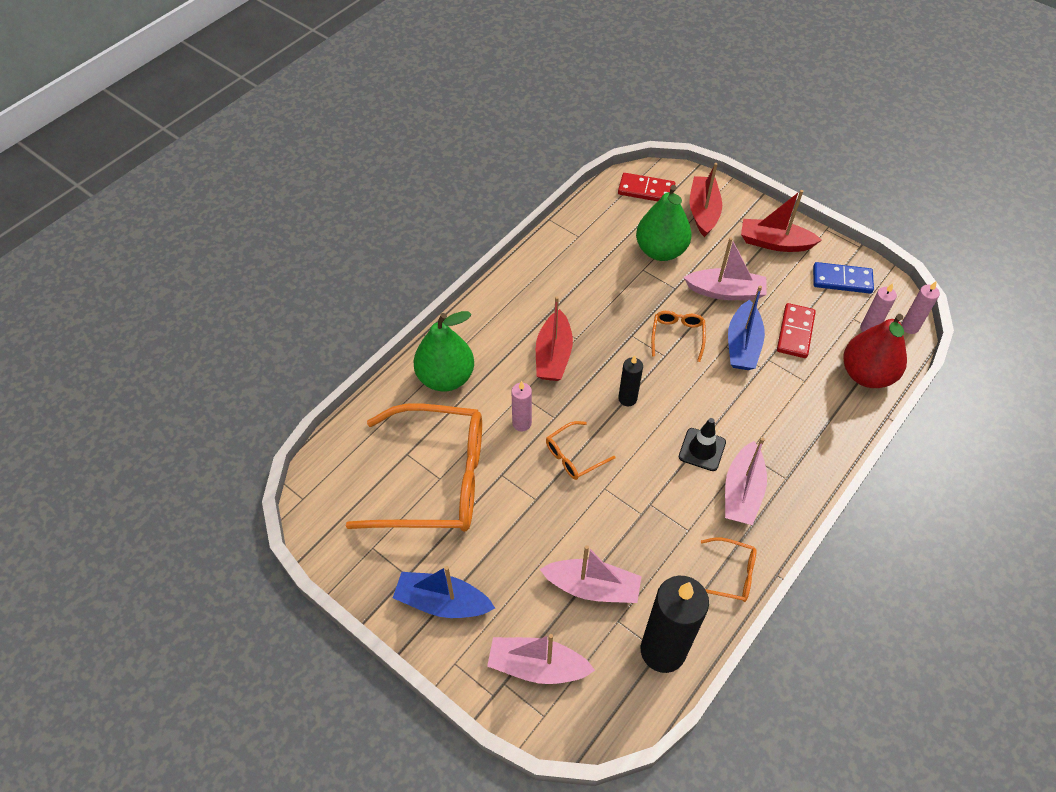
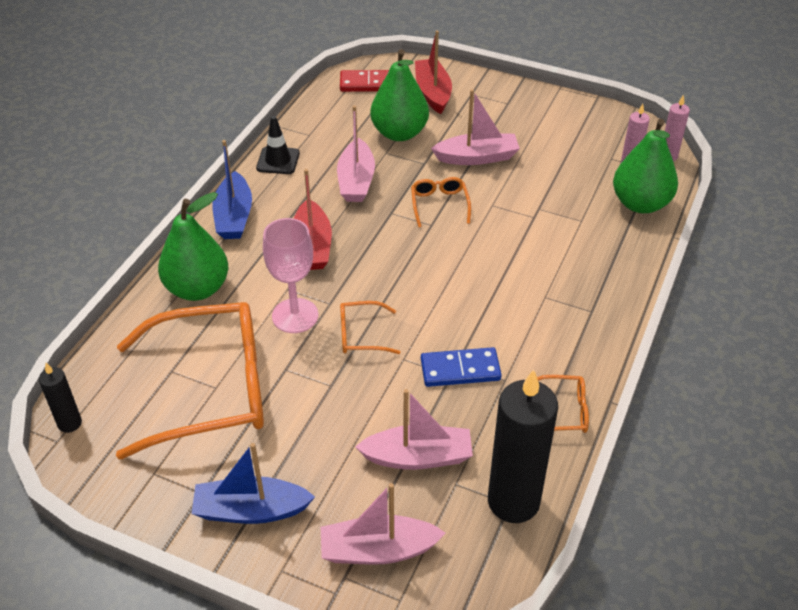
camera: 15 degrees left, 10 degrees down
(522, 423) = (295, 316): pink candle -> pink goblet
(574, 456) = (361, 335): orange glasses -> orange glasses turned 45 degrees clockwise
(627, 399) = (404, 271): black candle -> black candle (69, 423)
(702, 449) = (496, 302): black traffic cone -> black traffic cone (278, 161)
(742, 345) = (509, 200): blue boat -> blue boat (234, 216)
(742, 492) = (550, 332): pink boat -> pink boat (356, 181)
(774, 243) = (513, 107): red boat -> none
(795, 332) = (558, 180): red domino -> none
(842, 280) = (589, 127): blue domino -> blue domino (460, 369)
(866, 374) = (640, 204): red pear -> green pear

